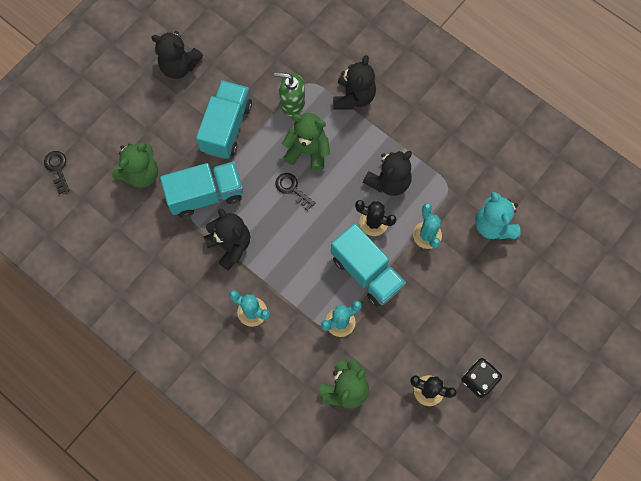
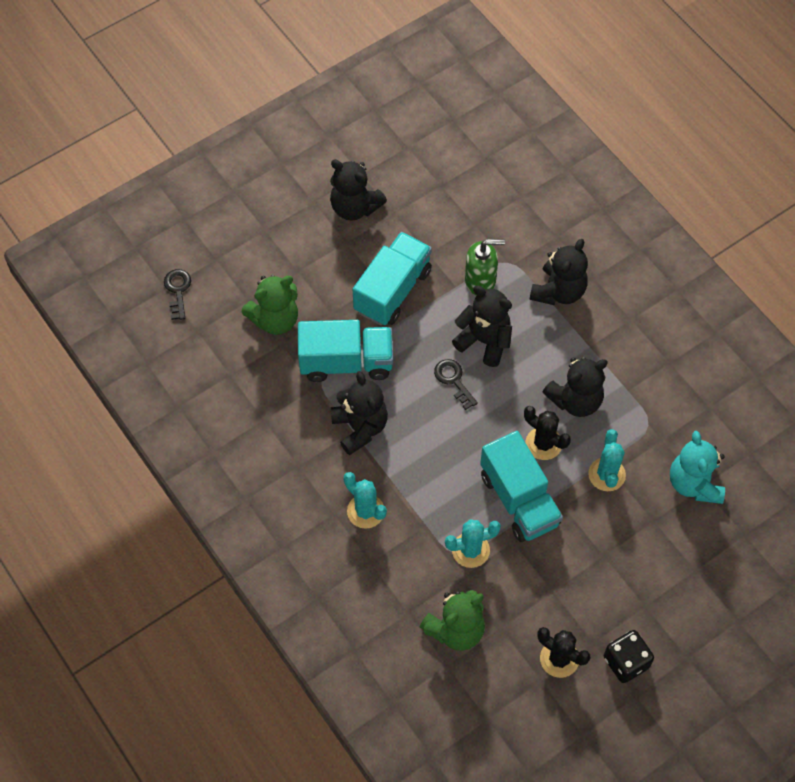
camera: 15 degrees right, 10 degrees down
(292, 103) = (480, 281): green soap dispenser -> green soap dispenser turned 150 degrees clockwise
(307, 151) = (484, 341): green teddy bear -> black teddy bear

